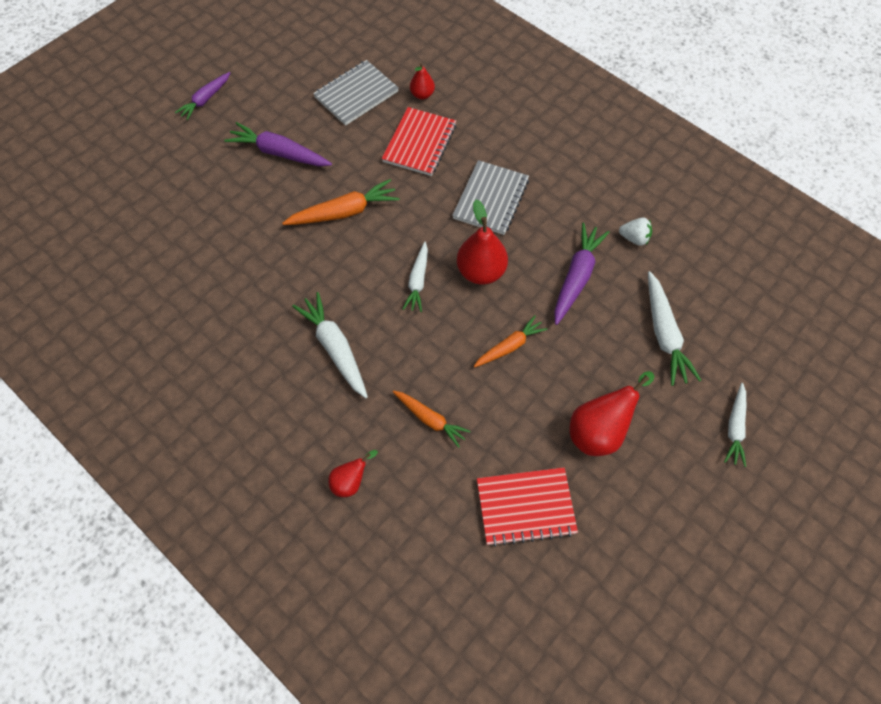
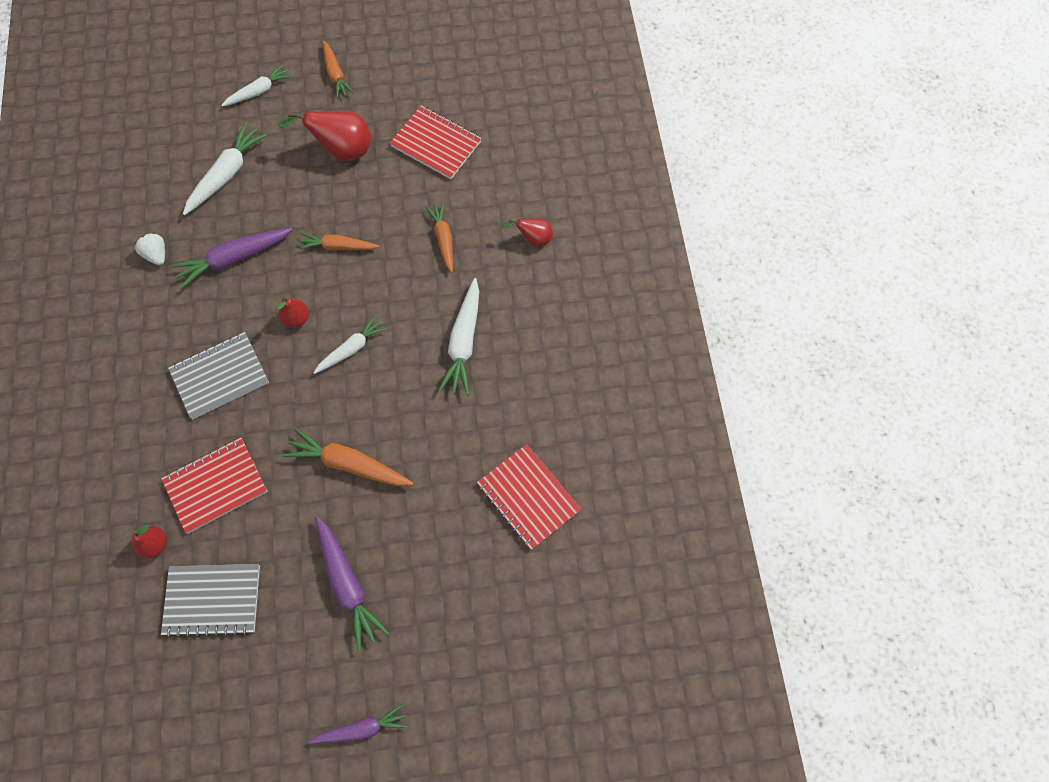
camera: 140 degrees left, 5 degrees up
(193, 279) = (528, 497): none -> red notebook
(481, 271) = (296, 319): red pear -> red pear, size x0.56
(694, 504) = (335, 74): none -> orange carrot

